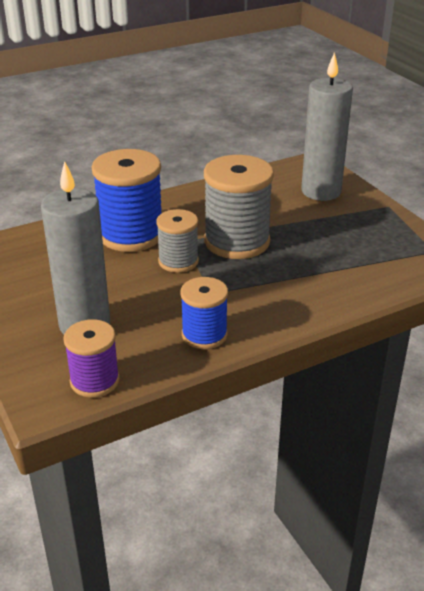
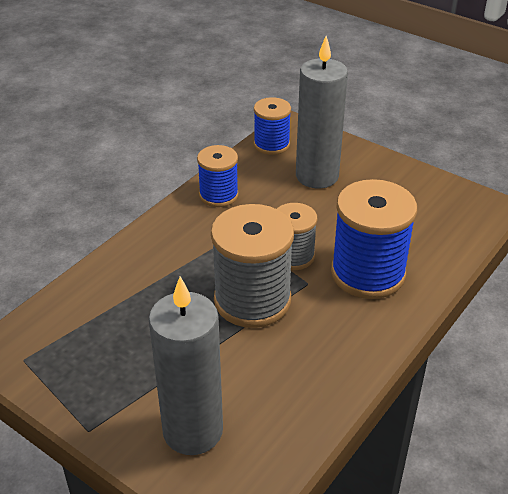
camera: 155 degrees right, 5 degrees up
(95, 381) = (271, 144): purple spool -> blue spool

